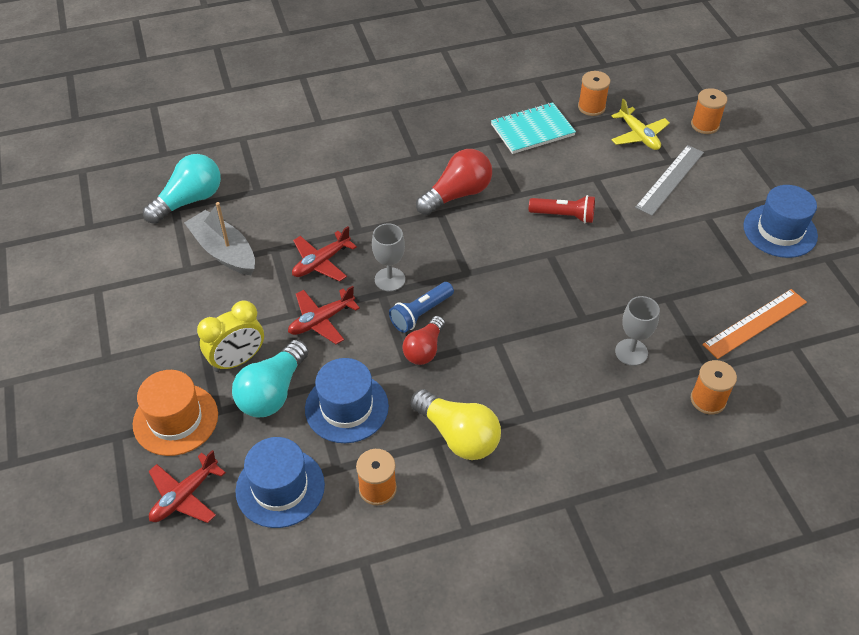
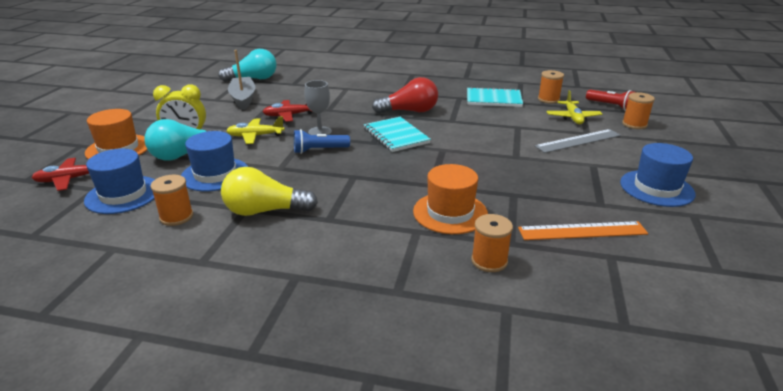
camera: 30 degrees right, 20 degrees down
(321, 320) = (255, 136): red plane -> yellow plane
(424, 349) = (299, 165): red light bulb -> none
(458, 435) = (265, 211): yellow light bulb -> yellow light bulb turned 105 degrees clockwise
(482, 250) = (396, 136): none -> turquoise notebook
(564, 216) = (474, 136): red flashlight -> red flashlight (611, 106)
(631, 352) = (450, 213): grey goblet -> orange hat

